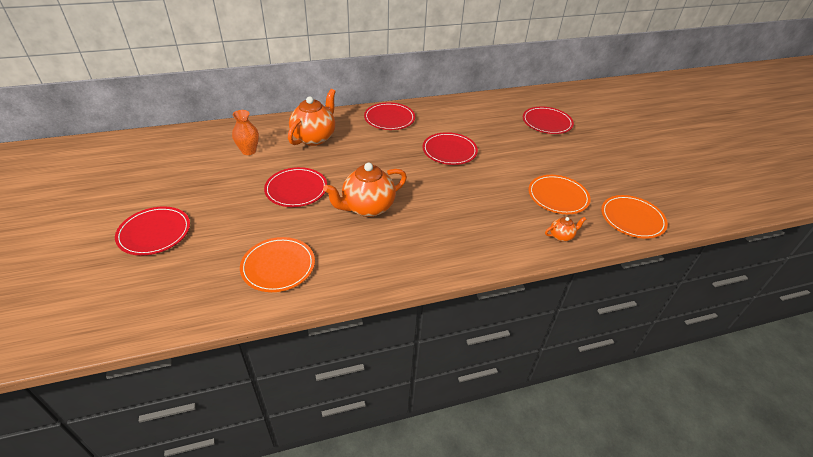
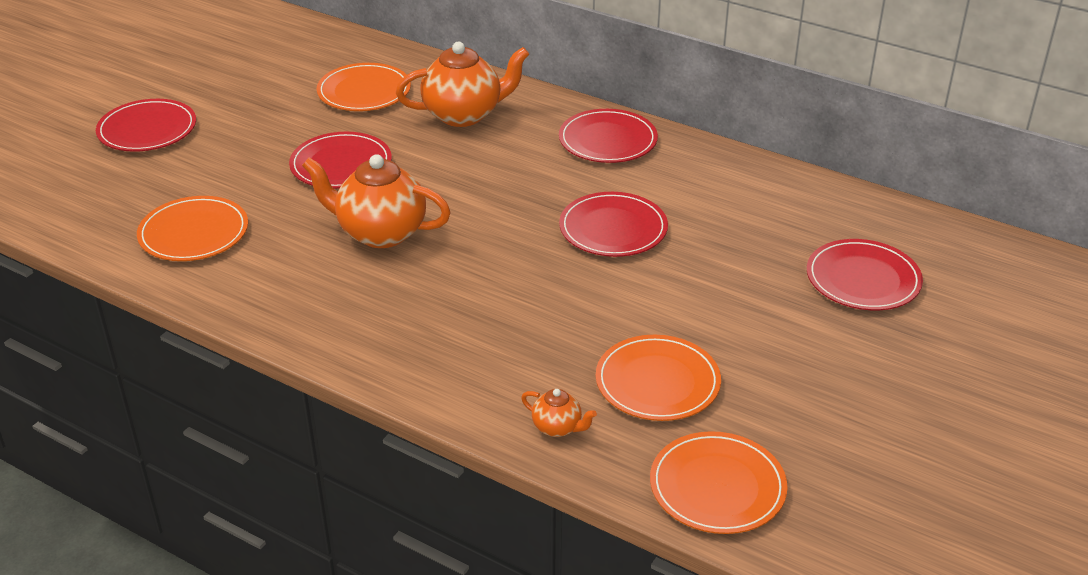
camera: 50 degrees right, 5 degrees down
(249, 151) = (364, 91): orange vase -> orange plate

